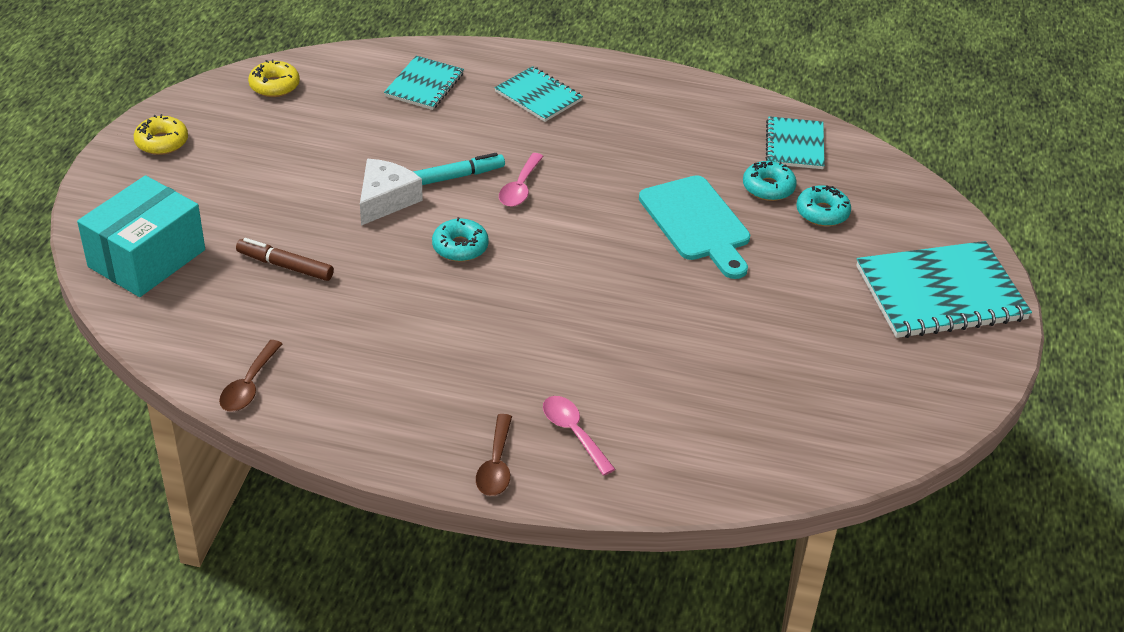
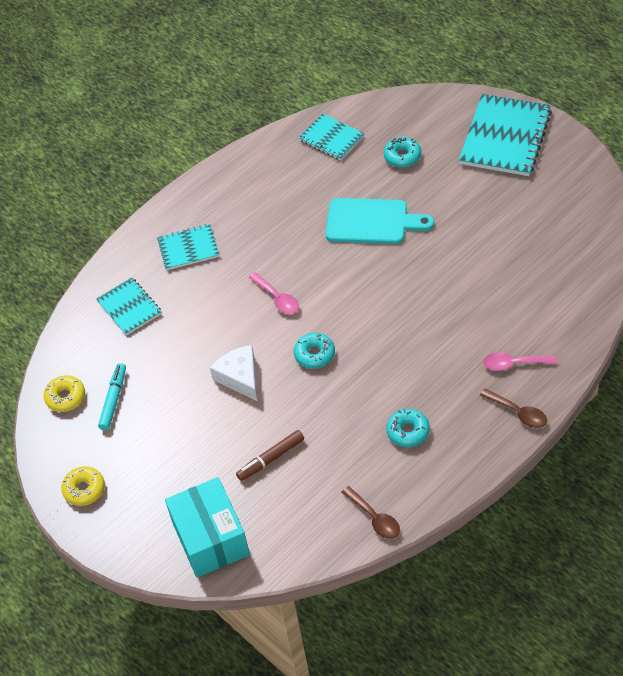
camera: 50 degrees left, 10 degrees up
(457, 176) = (242, 328): turquoise marker -> turquoise marker (113, 400)
(768, 188) = (362, 171): turquoise donut -> turquoise donut (408, 431)

